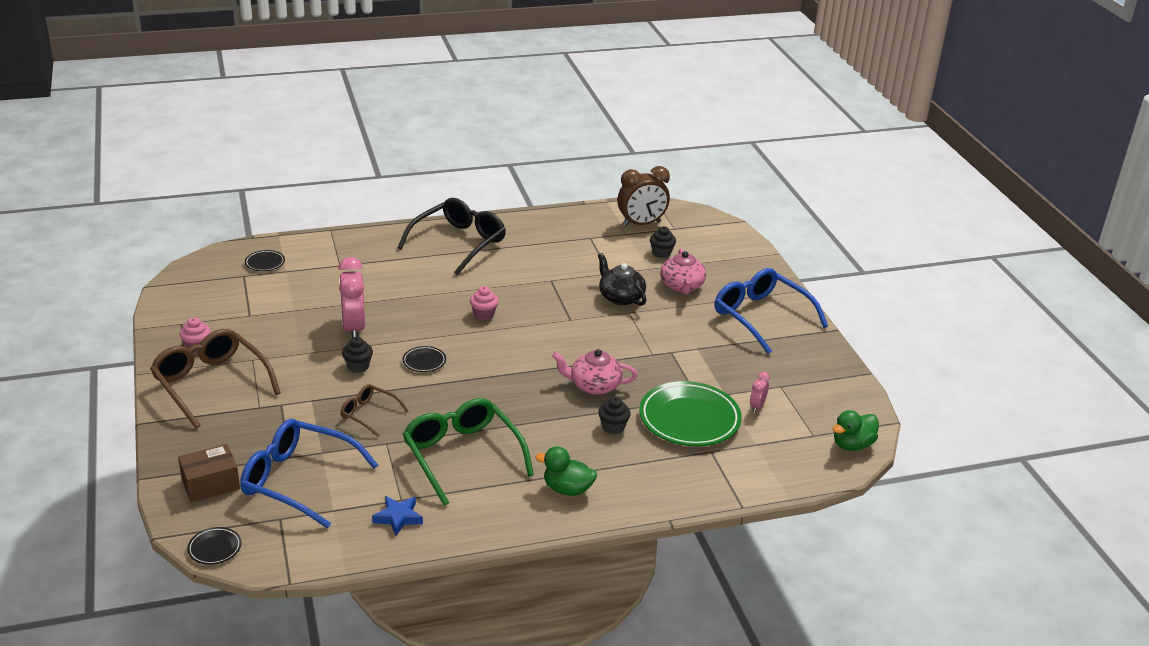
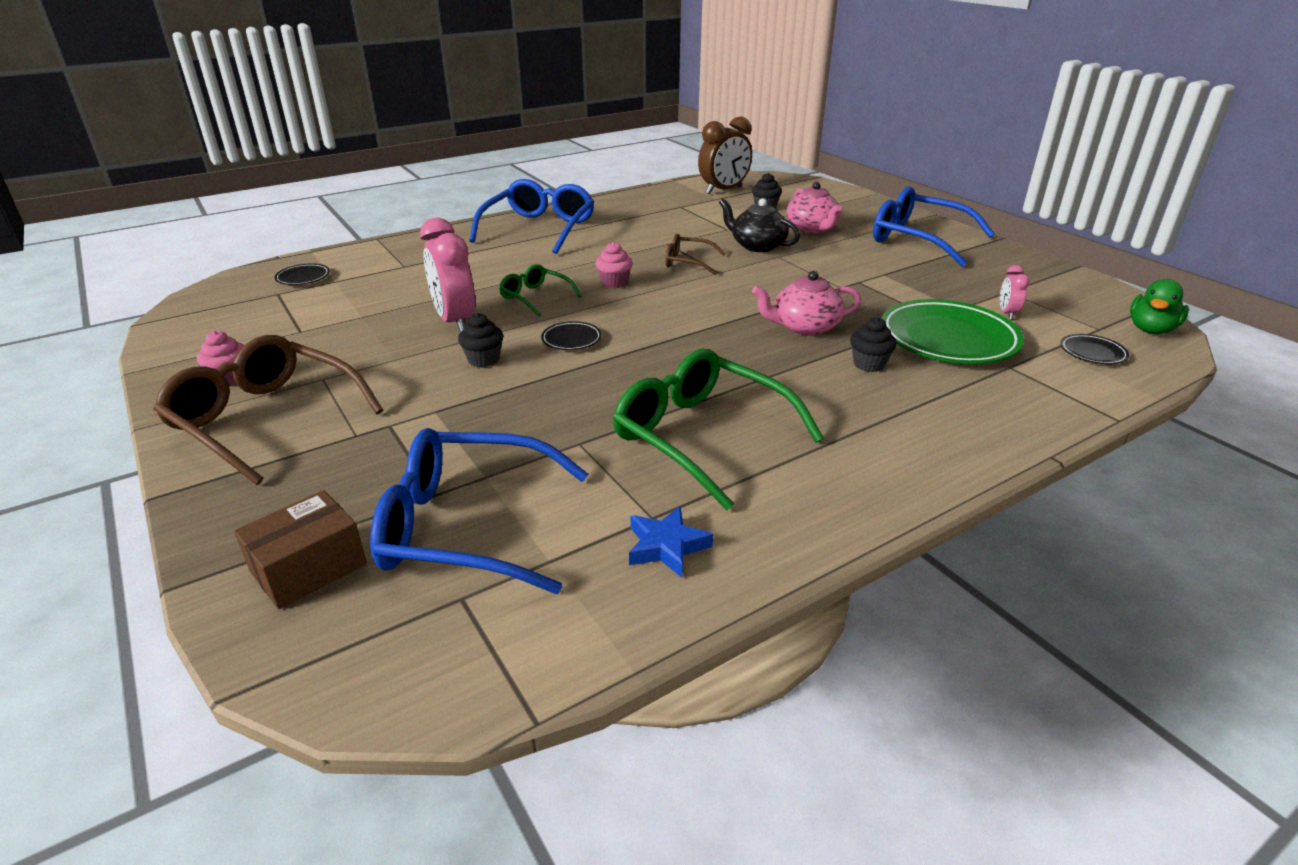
camera: 15 degrees left, 0 degrees up
(214, 548) = (354, 689): black plate -> black plate (1092, 353)
(369, 414) = (532, 412): brown glasses -> brown glasses (688, 262)
(419, 317) = (535, 297): none -> green glasses
(458, 243) = (539, 229): black glasses -> blue glasses
(567, 489) = (881, 448): green duck -> none

